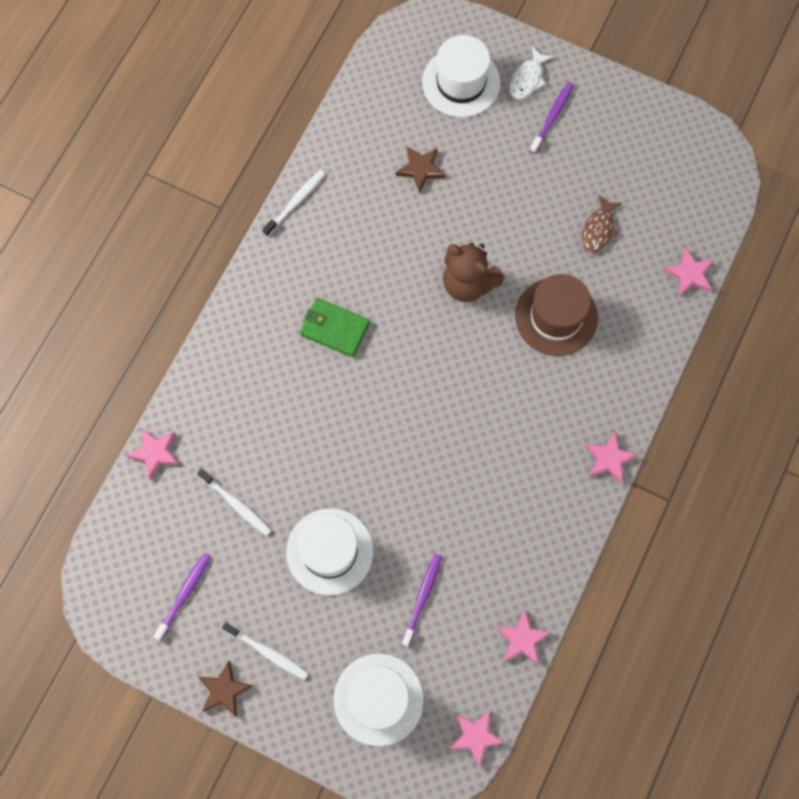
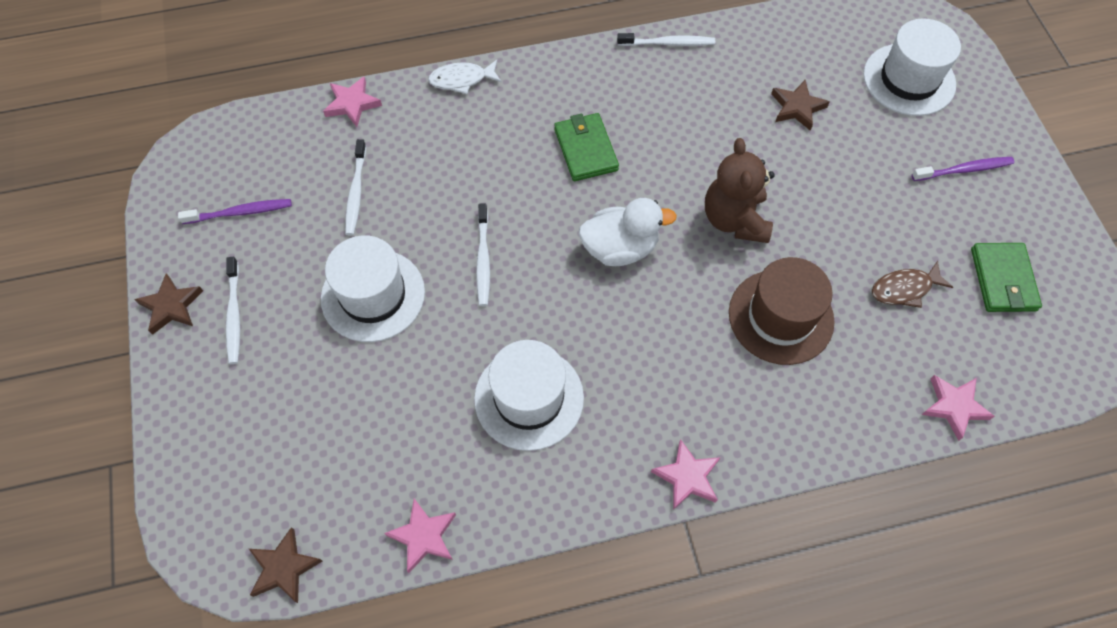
camera: 50 degrees right, 10 degrees down
(363, 461) = (483, 259): none -> white toothbrush
(378, 699) = (257, 444): white hat -> white hat (529, 398)
(422, 597) = (392, 408): purple toothbrush -> none
(428, 370) = (620, 248): none -> white duck
(476, 736) = (284, 568): pink star -> brown star
(527, 79) = (973, 125): white fish -> white fish (461, 80)
(639, 170) = (1003, 280): none -> green wallet

